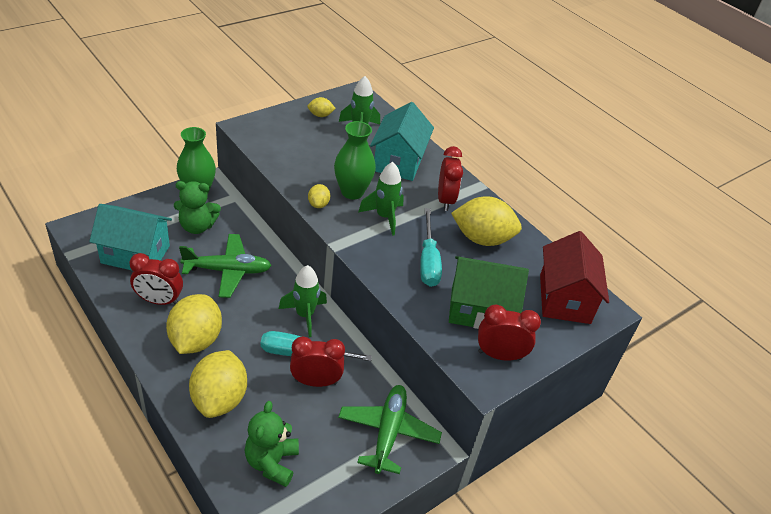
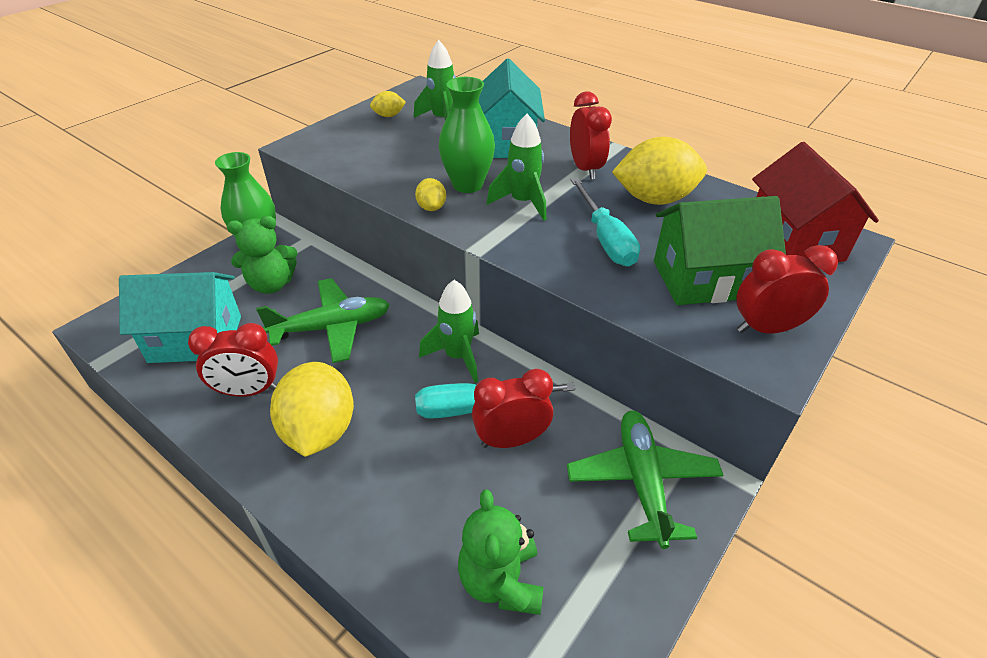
camera: 10 degrees left, 0 degrees up
(219, 399) = (385, 506): yellow lemon -> none

